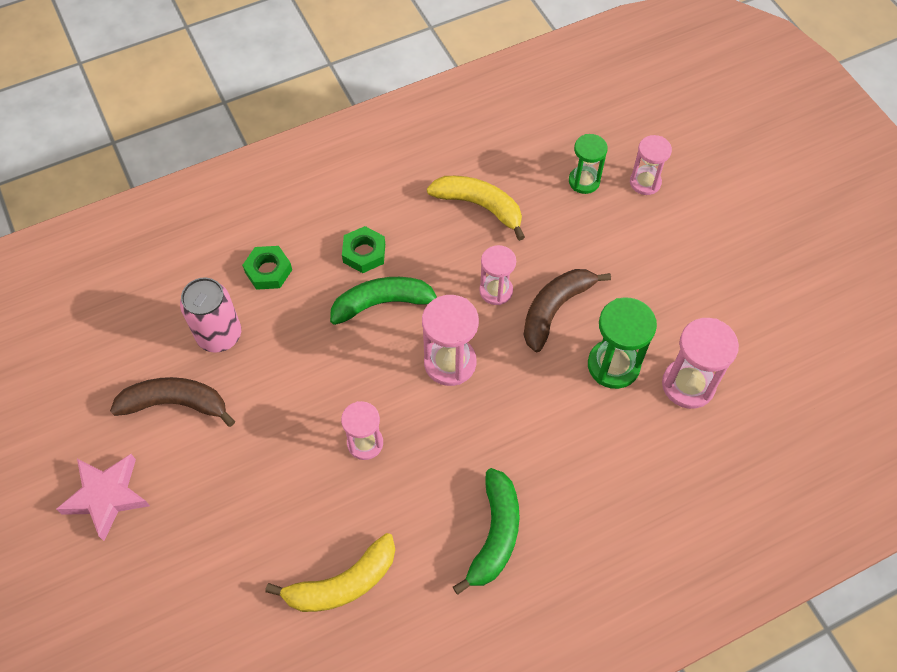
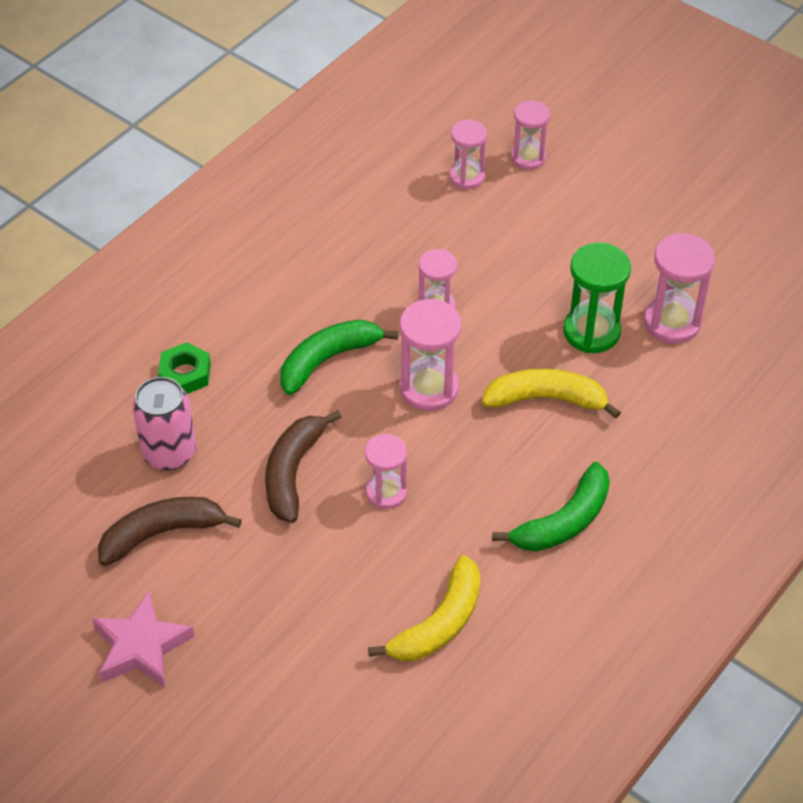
camera: 25 degrees left, 10 degrees down
(364, 253) = (278, 321): green nut -> none
(480, 206) = (374, 236): yellow banana -> yellow banana (546, 399)
(494, 535) = (563, 521): green banana -> green banana turned 60 degrees clockwise
(555, 309) = (506, 303): brown banana -> brown banana (293, 472)
(584, 181) = (467, 177): green hourglass -> pink hourglass

